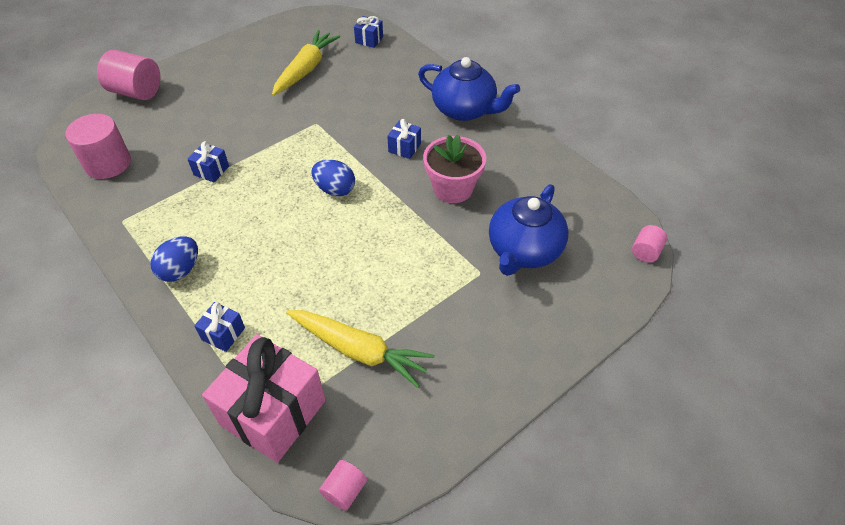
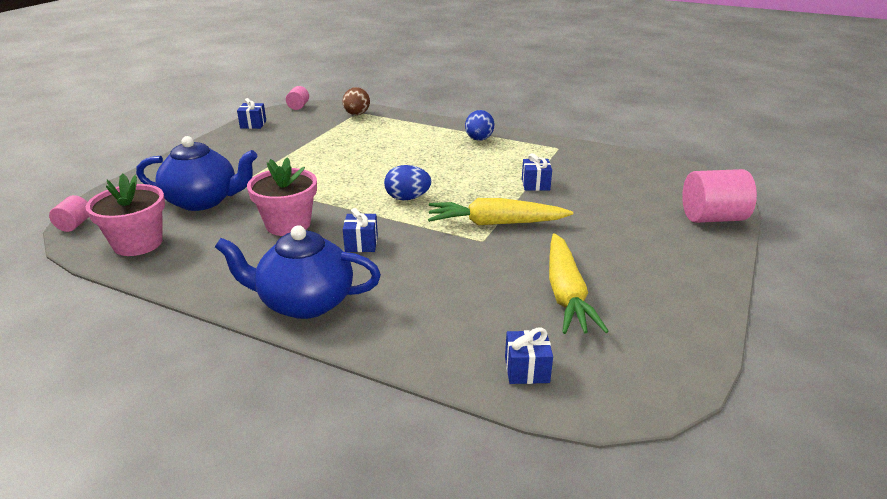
camera: 155 degrees right, 20 degrees down
(108, 163) = (628, 169): pink cylinder -> none
(223, 334) = (416, 127): blue gift -> blue gift (253, 124)
(273, 412) = (357, 114): pink gift -> brown egg
(359, 350) = (320, 138): yellow carrot -> yellow carrot (495, 223)
(524, 251) = (203, 201): blue teapot -> blue teapot turned 90 degrees clockwise
(582, 205) = (138, 243): none -> pink flower pot

